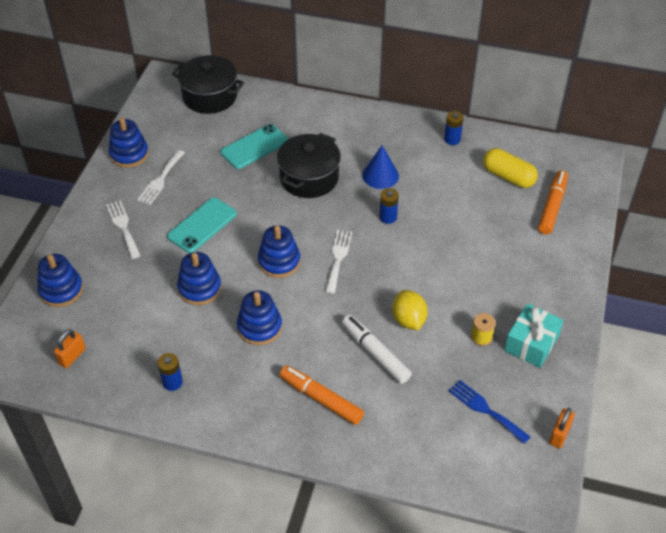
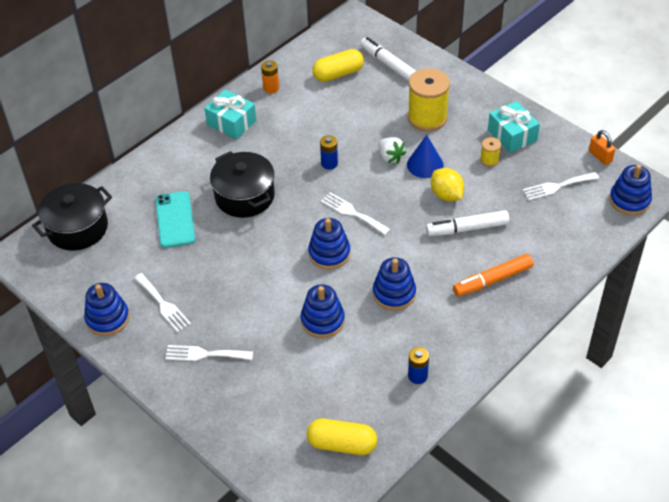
camera: 60 degrees left, 0 degrees up
(61, 290) = (253, 430): blue stacking toy -> blue stacking toy (629, 200)
(72, 356) = (342, 444): orange padlock -> yellow capsule
(202, 225) = (247, 292): turquoise phone -> none
(380, 175) = (278, 149): blue cone -> blue cone (425, 164)
(389, 132) = (231, 122): none -> turquoise gift
(408, 320) = (446, 195): yellow lemon -> yellow lemon turned 45 degrees clockwise
(428, 257) = (390, 157): none -> white strawberry
(452, 139) = (271, 88): blue battery -> orange battery
(486, 410) = (557, 186): blue fork -> white fork
(502, 265) = (427, 117): none -> yellow spool
(552, 207) = (388, 64): orange marker -> white marker

